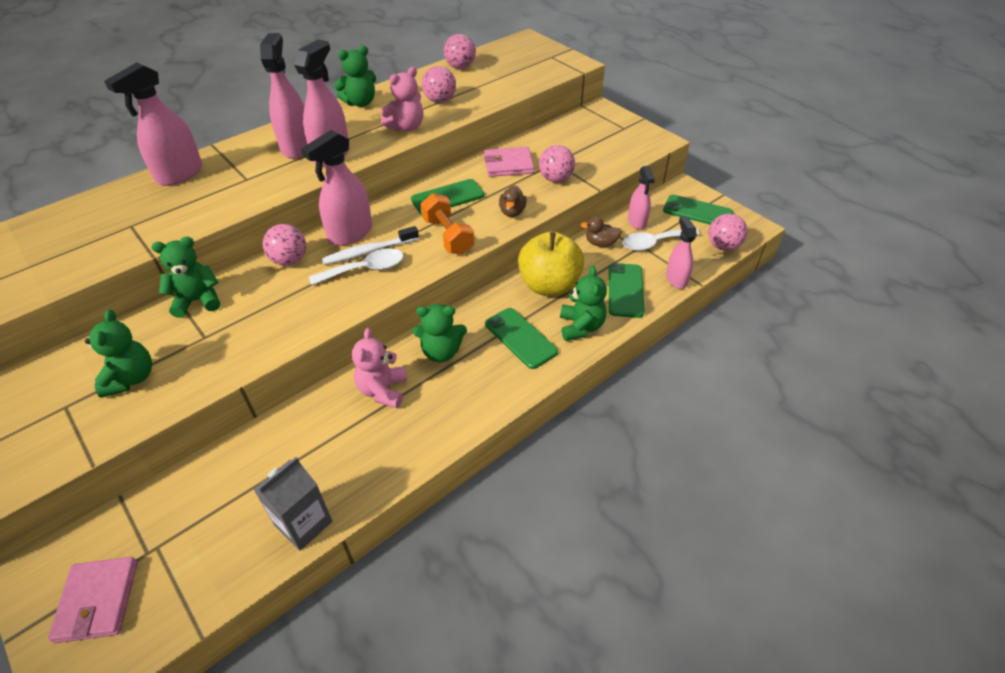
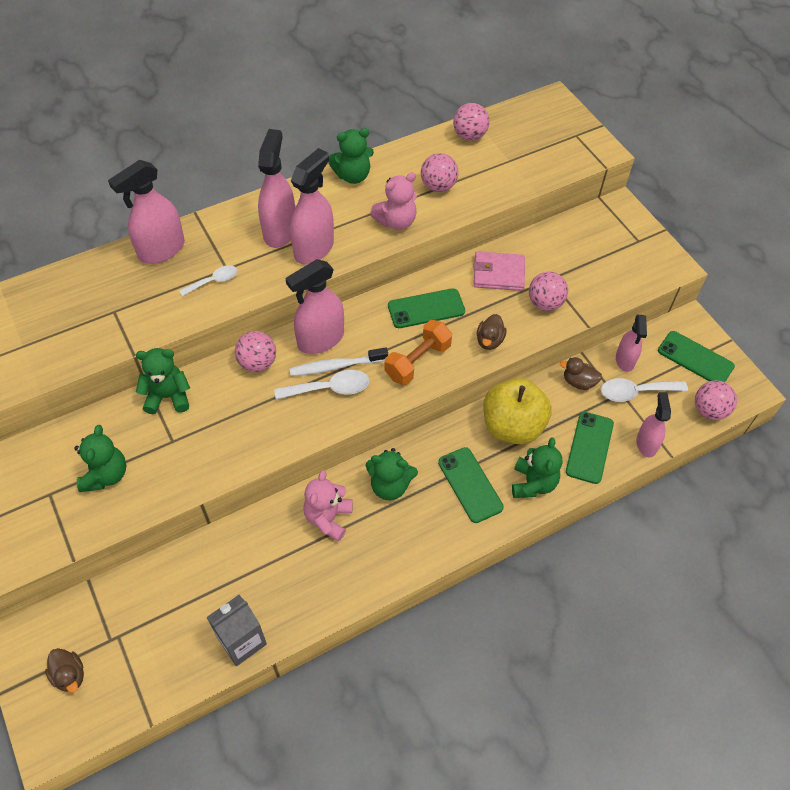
camera: 10 degrees right, 10 degrees up
(98, 601) = (70, 675): pink wallet -> brown duck
(234, 190) = (214, 281): none -> white spoon
(448, 236) = (417, 361): orange dumbbell -> orange dumbbell turned 60 degrees clockwise

